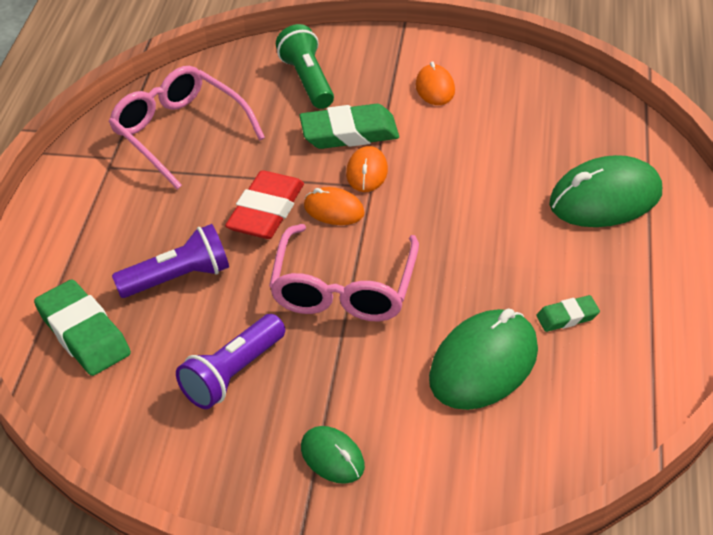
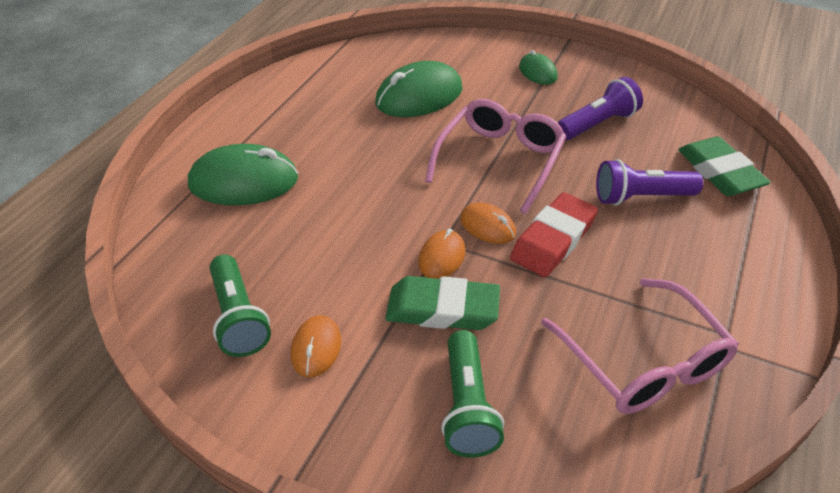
camera: 165 degrees left, 0 degrees up
(509, 93) = (238, 317): none -> green flashlight
(567, 317) = (343, 110): green eraser -> none

